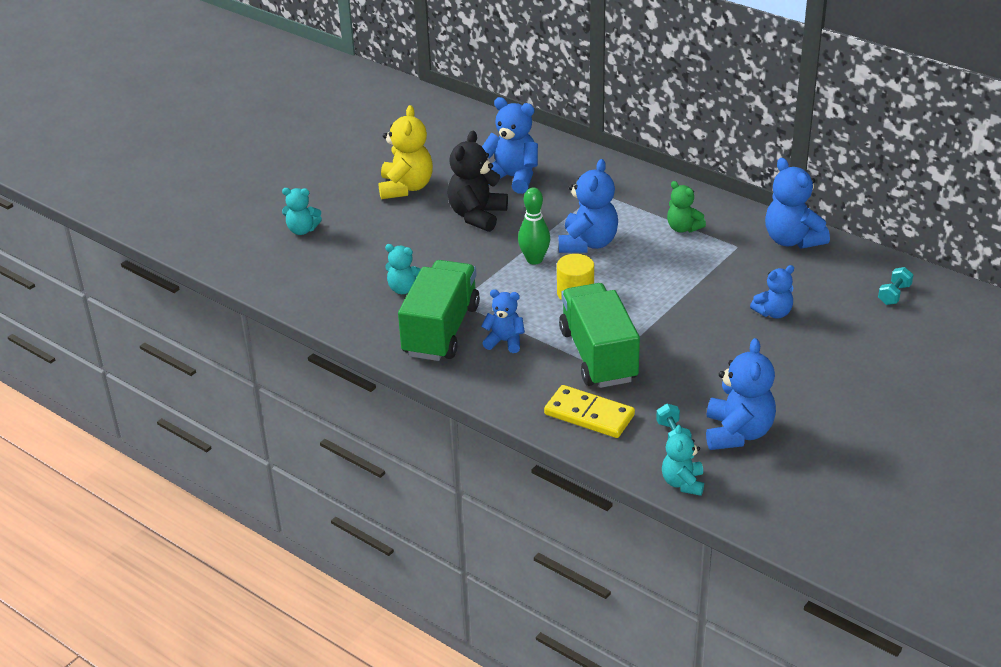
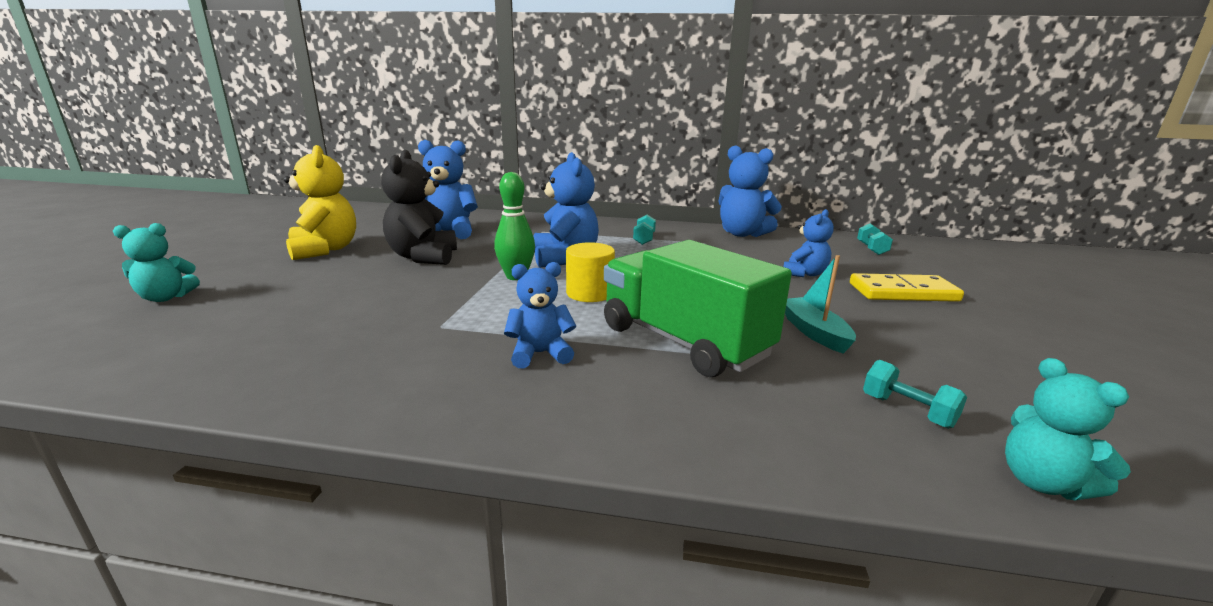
camera: 30 degrees left, 15 degrees down
(404, 289) = (348, 327): turquoise teddy bear -> none
(441, 330) = (429, 361): green truck -> none
(589, 415) = (760, 417): yellow domino -> yellow domino (903, 292)
(683, 228) = (644, 239): green teddy bear -> turquoise dumbbell
(695, 372) = (814, 332): none -> turquoise boat
(737, 433) = (968, 383): blue teddy bear -> none

